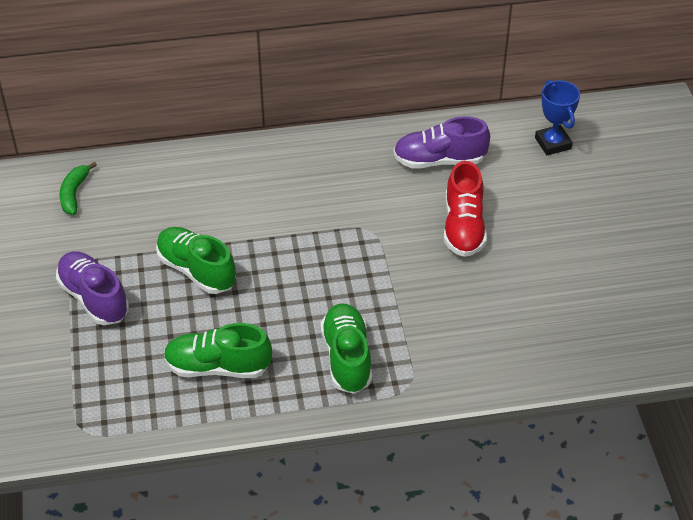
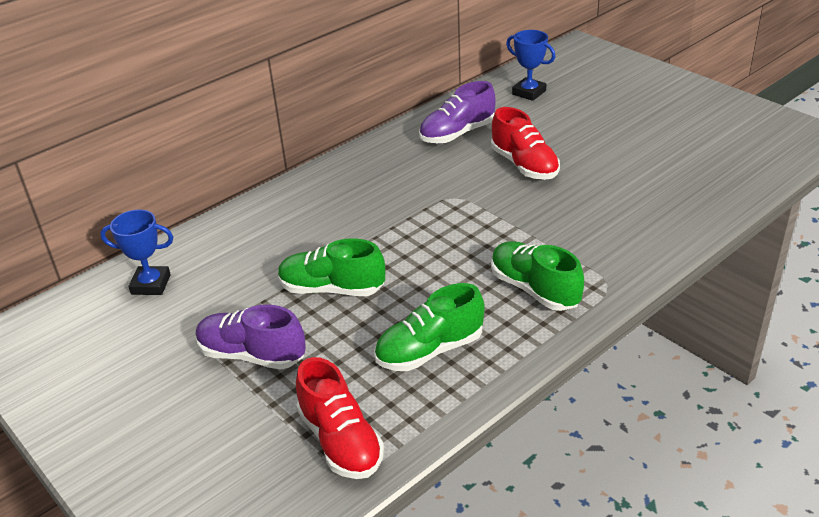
camera: 30 degrees left, 10 degrees down
(74, 193) = (151, 284): green banana -> blue trophy
(94, 404) = (340, 441): none -> red shoe

